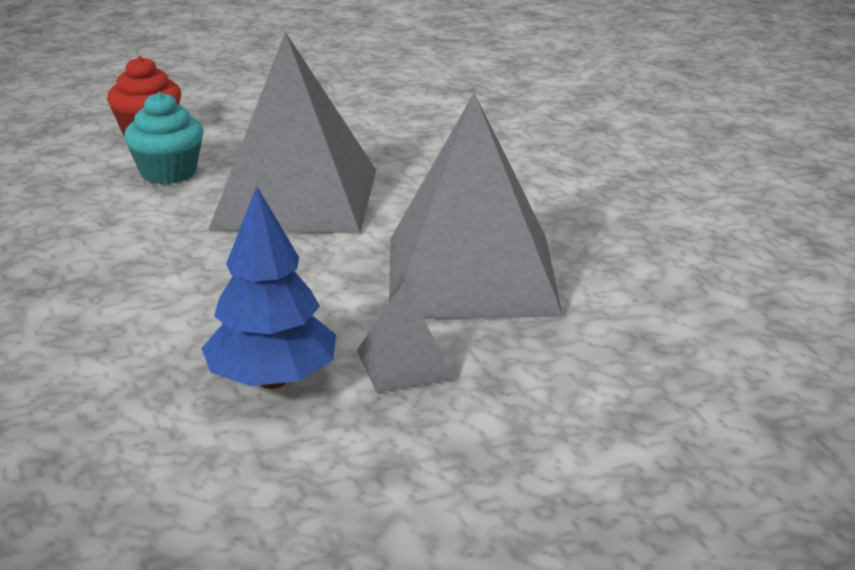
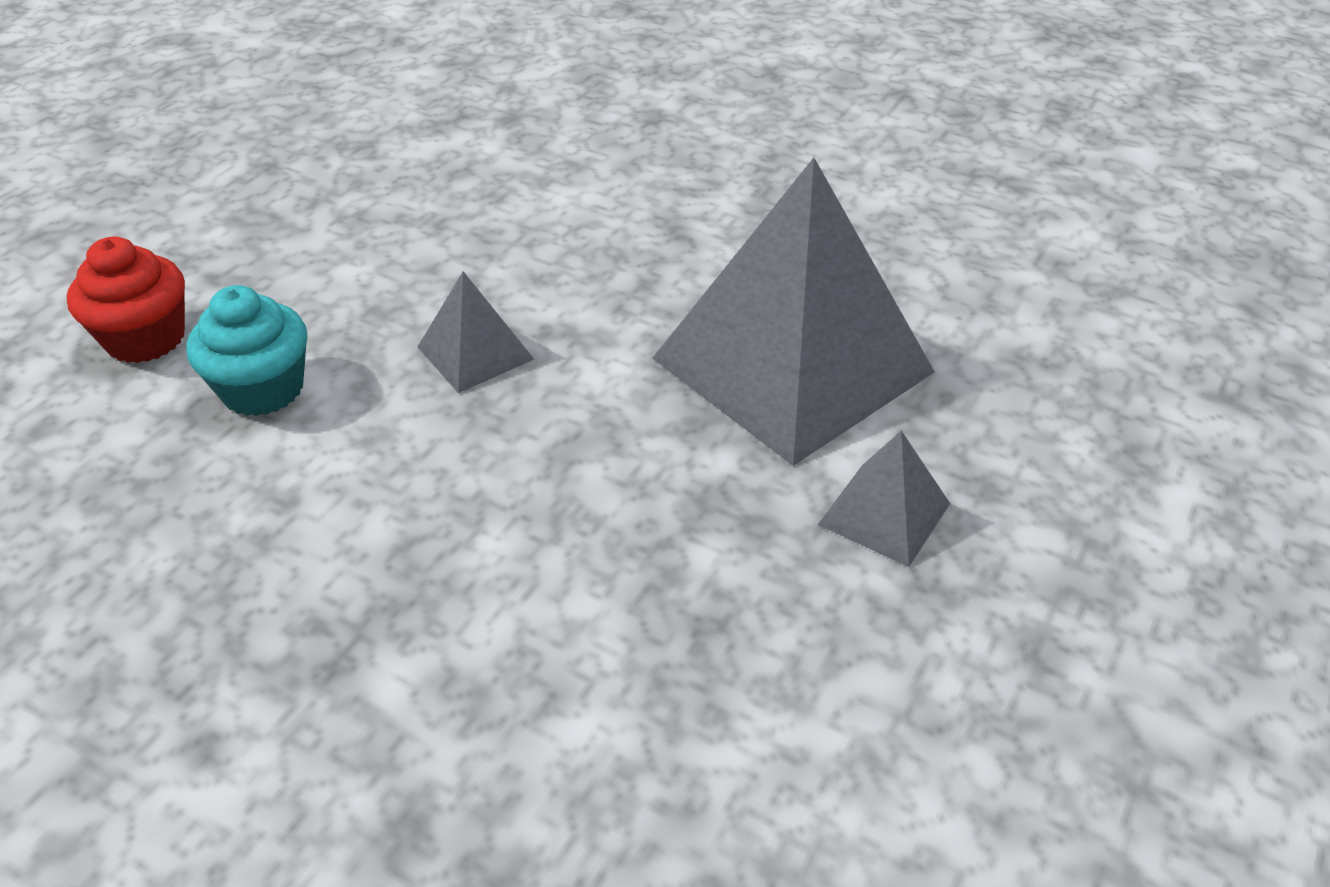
camera: 40 degrees left, 15 degrees up
(272, 380) = (794, 617): blue tree -> none
(295, 198) = (475, 353): grey pyramid -> grey pyramid, size x0.43

